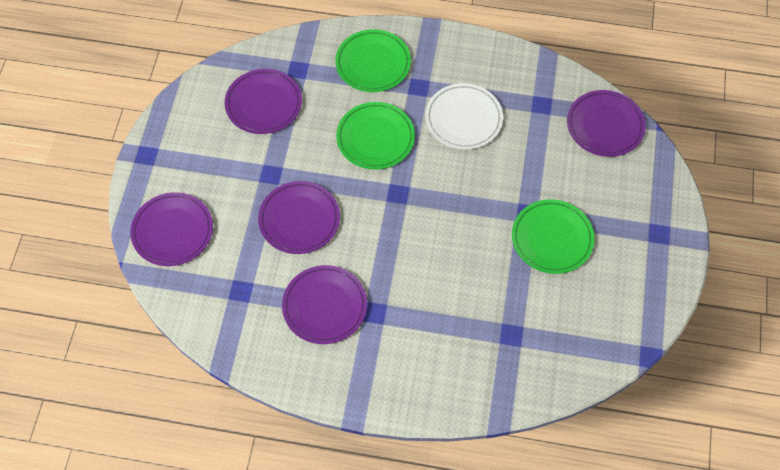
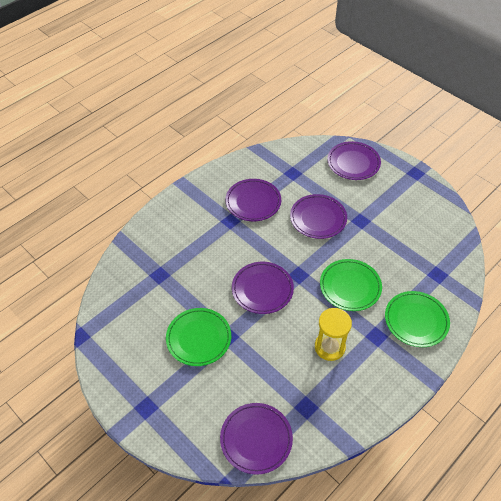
camera: 125 degrees right, 10 degrees down
(263, 104) = (419, 243): purple plate -> purple plate (262, 289)
(463, 119) = (329, 347): white plate -> yellow hourglass

